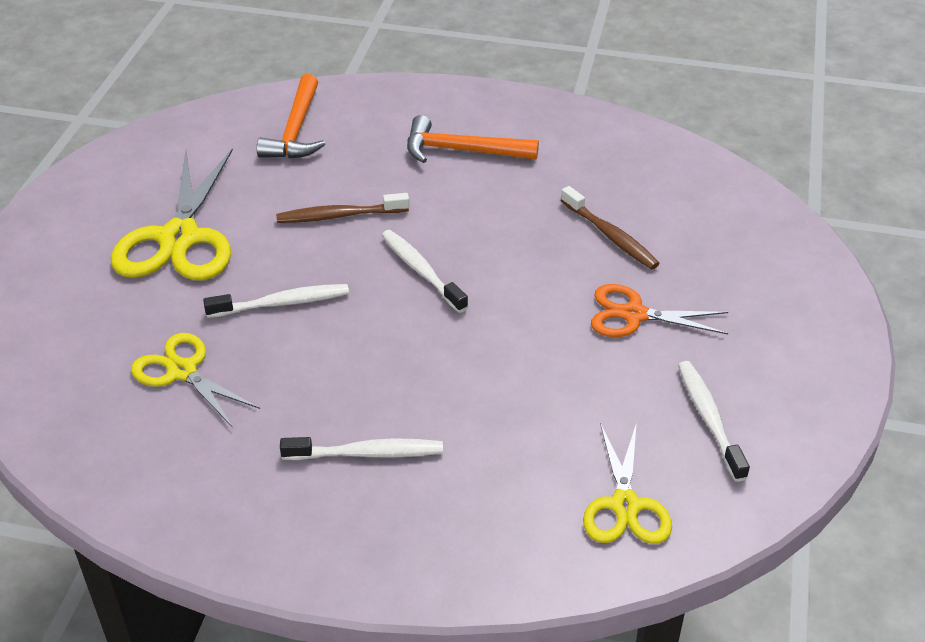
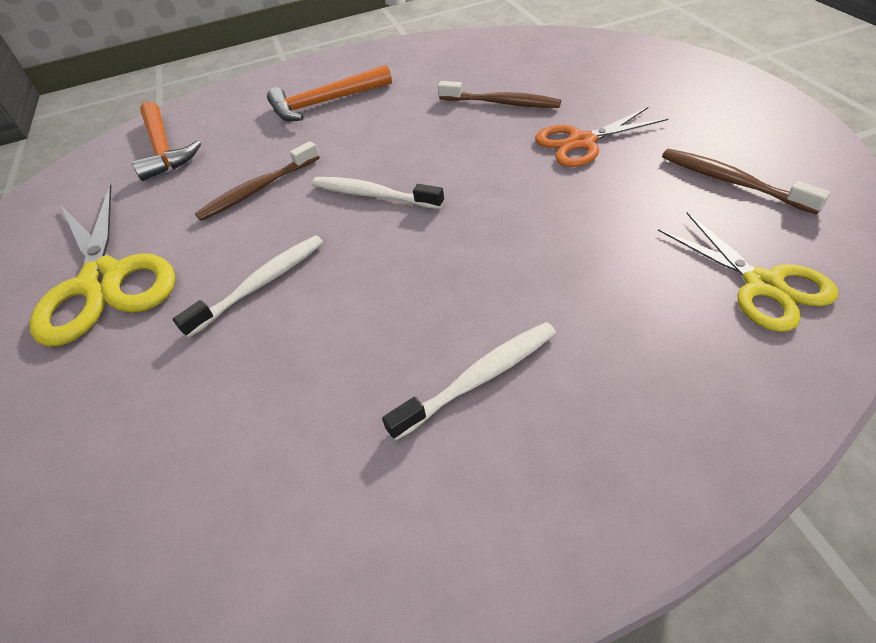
camera: 25 degrees left, 5 degrees up
(182, 371) = (198, 409): yellow scissors -> none
(709, 418) = (731, 181): white toothbrush -> brown toothbrush

